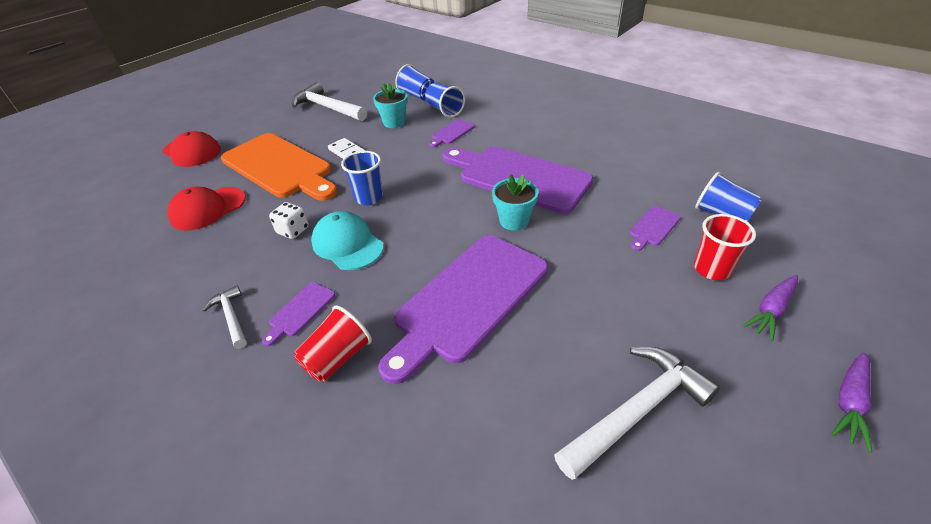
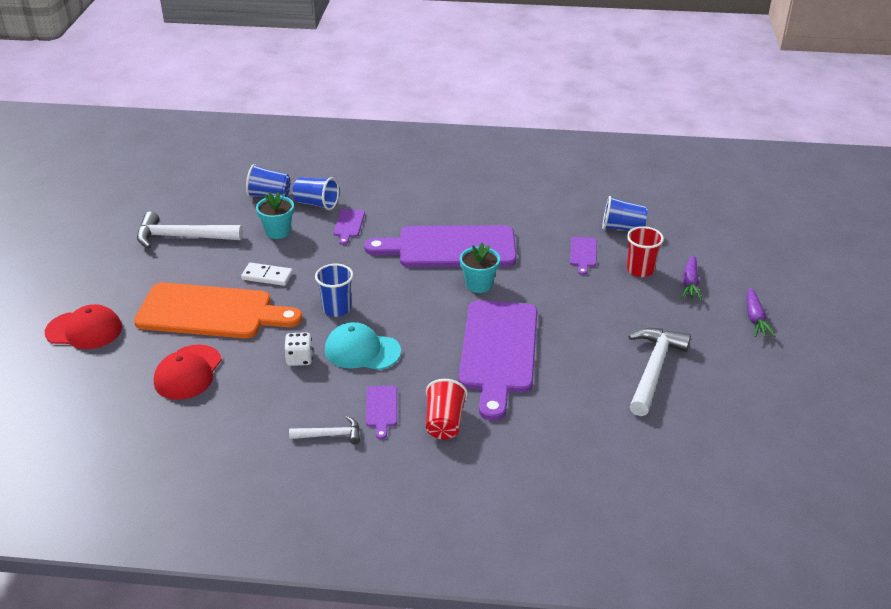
camera: 35 degrees left, 5 degrees down
(231, 317) = (330, 435): white hammer -> white hammer turned 150 degrees clockwise

